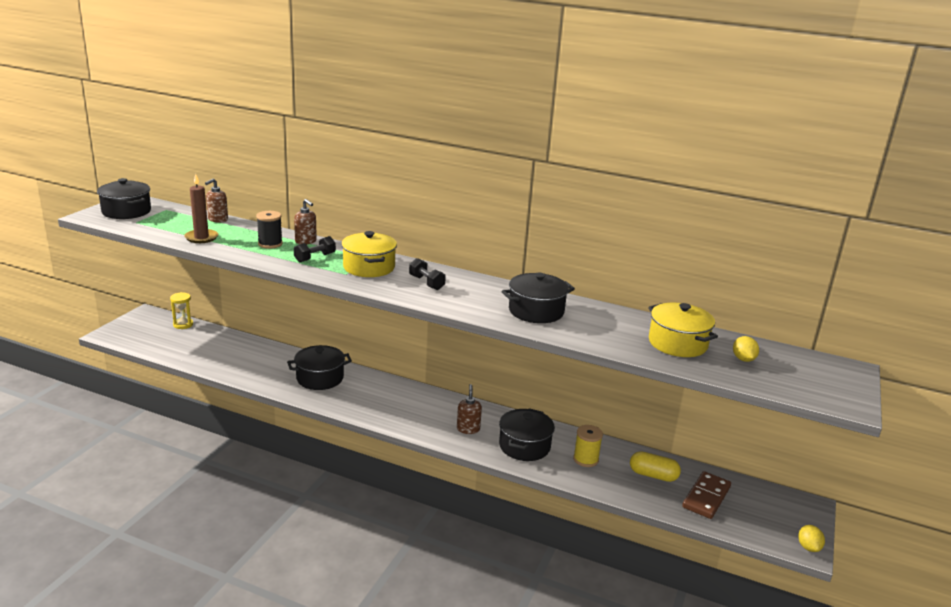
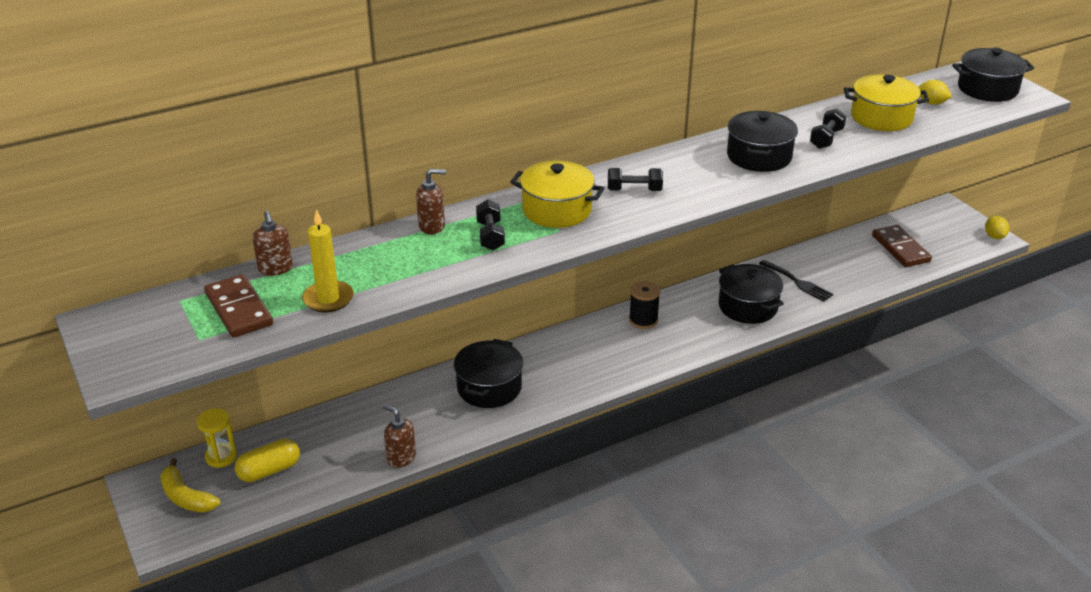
camera: 50 degrees left, 10 degrees up
(126, 211) = (143, 337): black pot -> black pot (987, 89)
(144, 328) = (186, 497): none -> yellow banana
(170, 222) = (238, 309): none -> brown domino
(201, 238) = (328, 299): brown candle -> yellow candle
(270, 244) = (411, 253): black spool -> black spool (643, 320)
(468, 429) = (688, 327): brown soap dispenser -> brown soap dispenser (401, 458)
(585, 459) = (798, 282): yellow spool -> black fork
(604, 329) = (826, 139): none -> black dumbbell
(653, 475) = (850, 259): yellow capsule -> yellow capsule (269, 470)
(808, 547) = (994, 236): yellow lemon -> yellow lemon turned 45 degrees clockwise

